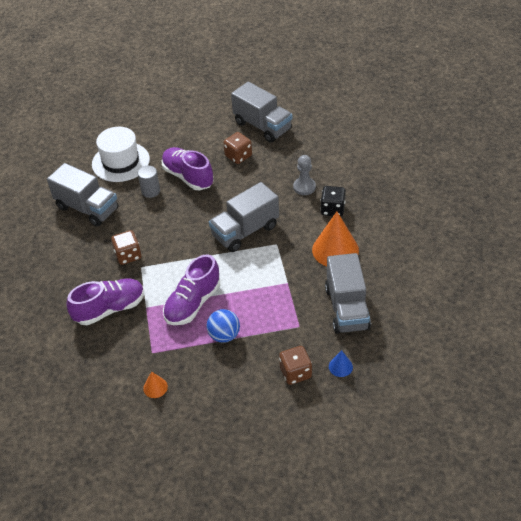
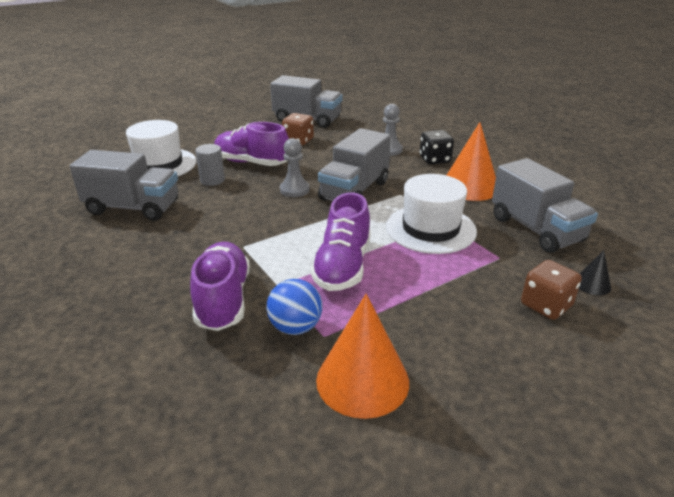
camera: 25 degrees left, 15 degrees down
(110, 309) = (223, 300): purple shoe -> purple shoe turned 45 degrees counterclockwise
(128, 255) = (217, 239): brown dice -> none
(155, 387) = (362, 380): orange cone -> orange cone, size x2.15
(203, 218) = (294, 190): none -> grey pawn
(224, 335) = (414, 289): blue ball -> blue ball (295, 327)
(272, 286) = (430, 228): none -> white hat
(340, 366) = (592, 284): blue cone -> black cone

